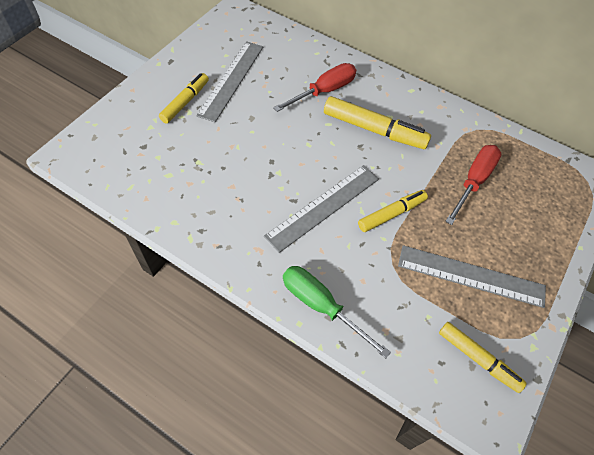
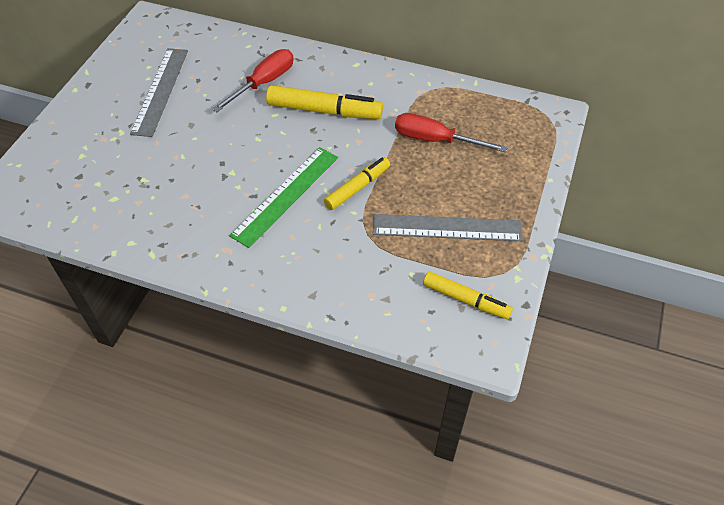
camera: 10 degrees left, 5 degrees down
(185, 102) = (114, 123): yellow marker -> none
(321, 306) = (302, 287): green screwdriver -> none
(323, 207) = (286, 195): grey ruler -> green ruler
(473, 181) = (435, 140): red screwdriver -> red screwdriver turned 90 degrees counterclockwise

